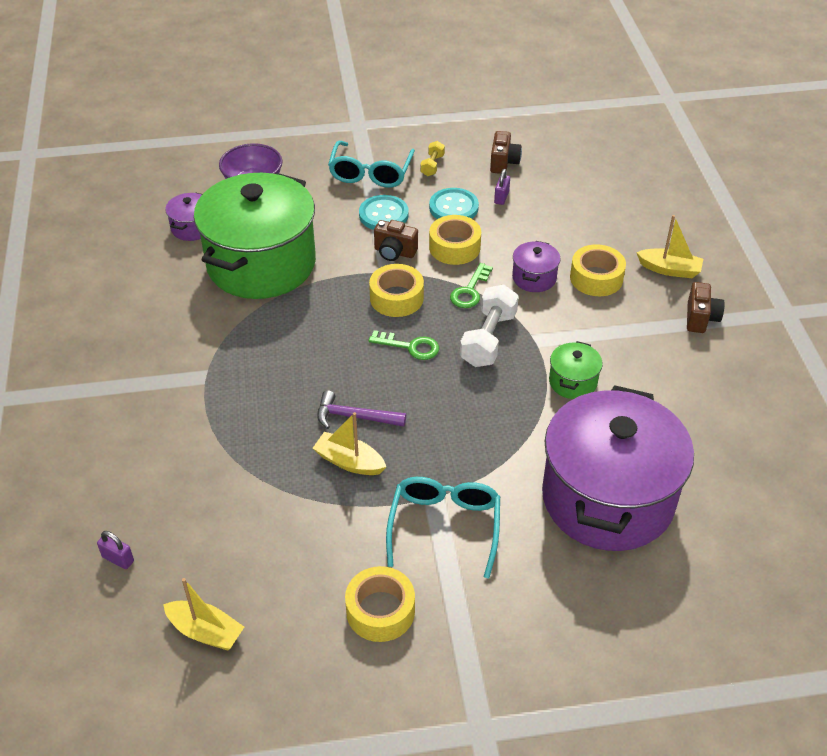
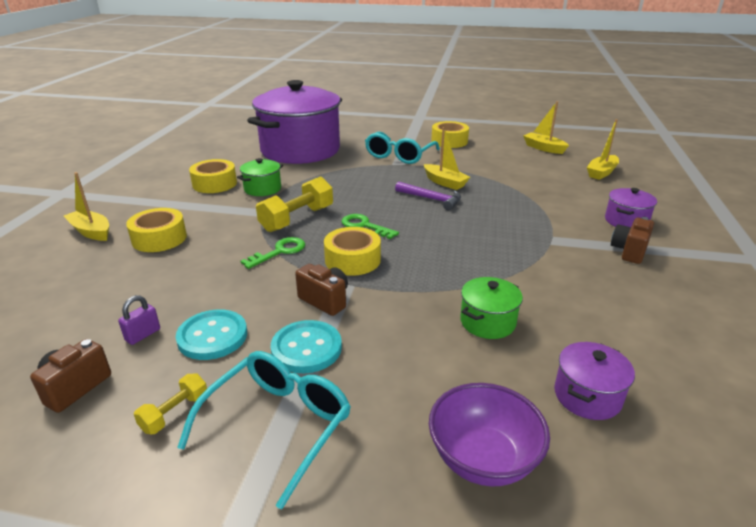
camera: 160 degrees left, 15 degrees down
(118, 559) = (601, 173): purple padlock -> yellow boat
(261, 264) = (487, 322): green pot -> green pot, size x0.40
(454, 247) = (257, 291): yellow tape -> yellow tape (214, 184)
(488, 339) = (297, 219): white dumbbell -> yellow dumbbell
(534, 278) = (211, 249): purple pot -> purple pot (626, 221)
(700, 318) = (125, 201): brown camera -> brown camera (629, 251)

